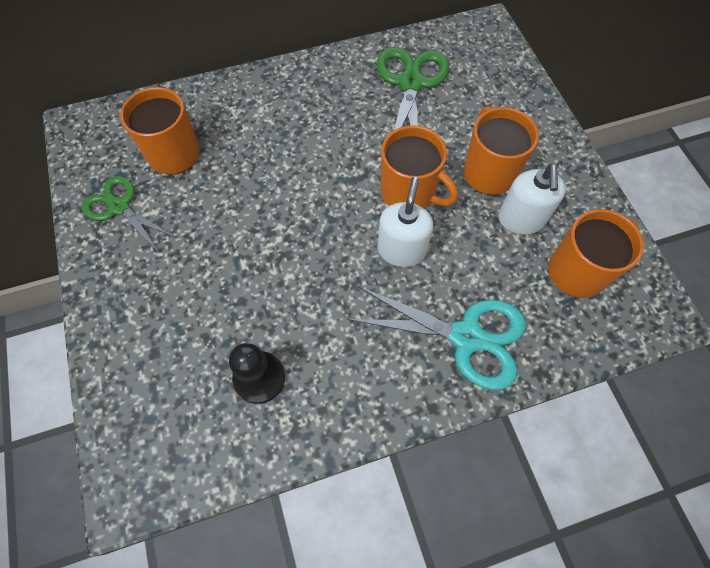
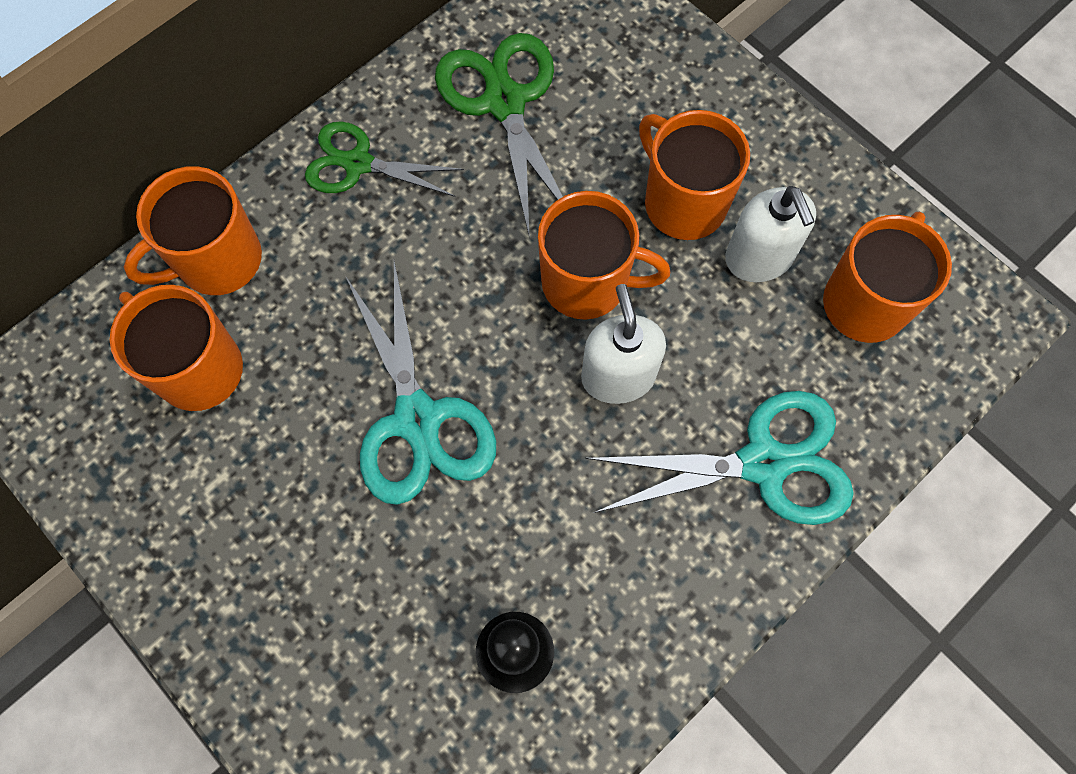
camera: 25 degrees left, 5 degrees up
(119, 207) = (162, 493): green scissors -> green scissors (358, 163)
(214, 105) = (217, 261): none -> orange mug
(274, 226) = (417, 419): none -> turquoise scissors

